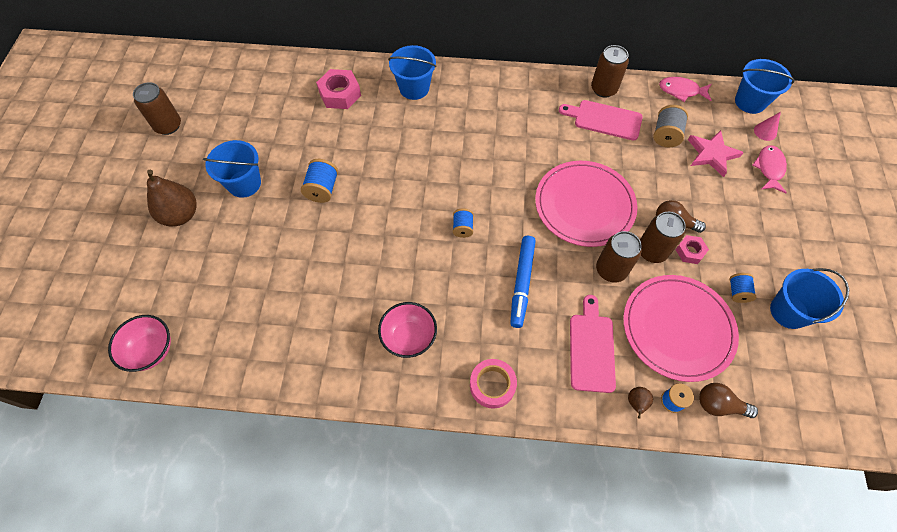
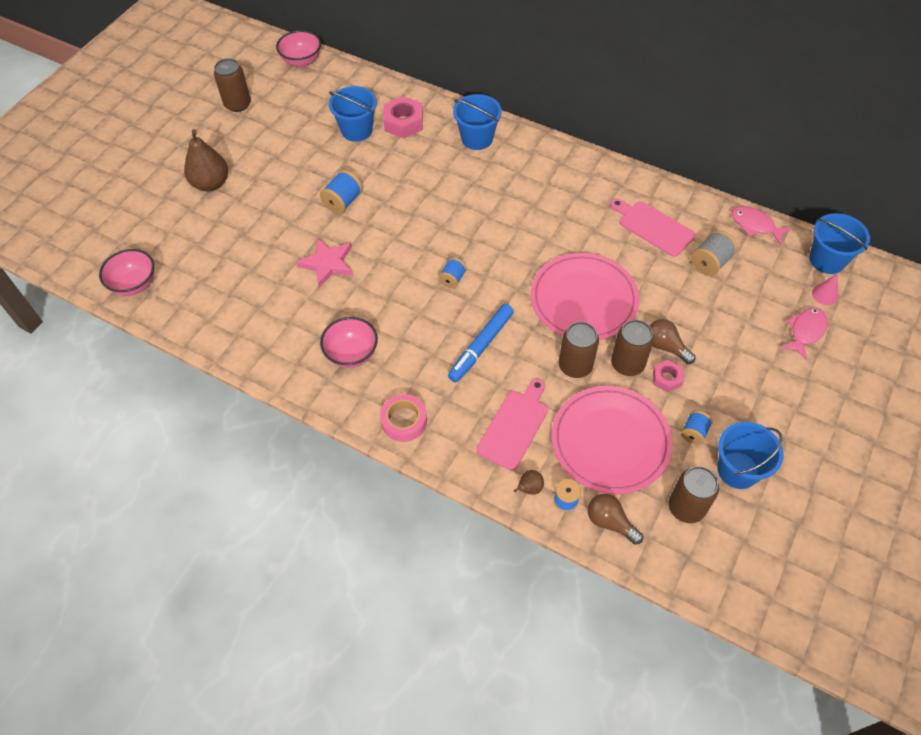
camera: 25 degrees right, 5 degrees down
(212, 64) = (302, 61): none -> pink bowl
(244, 183) = (277, 175): blue bucket -> blue bucket (357, 130)
(603, 89) = (670, 198): brown can -> brown can (686, 507)
(712, 154) = (749, 297): pink star -> pink star (328, 263)

